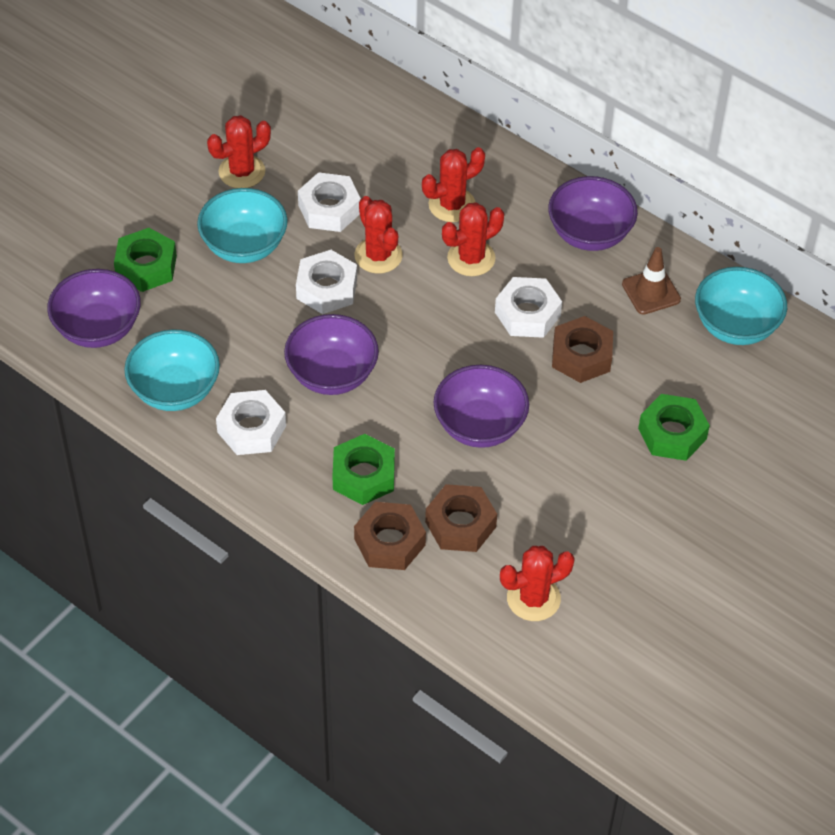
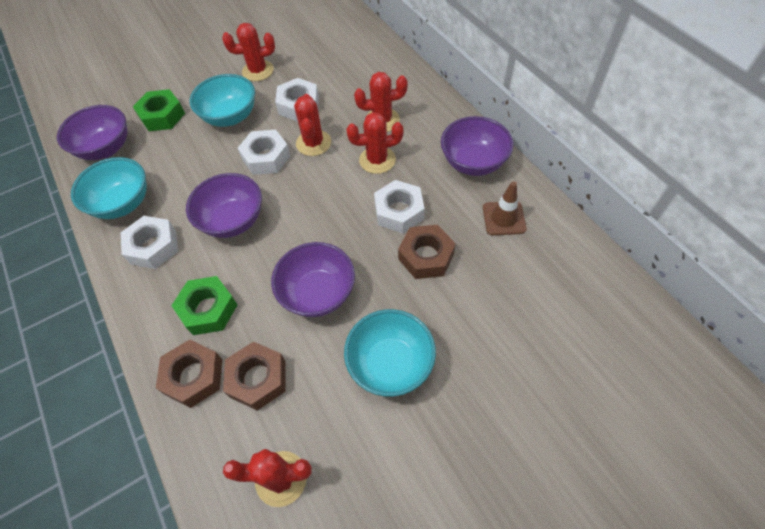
camera: 25 degrees right, 5 degrees up
(672, 433) = (474, 348): green nut -> none
(735, 326) = (565, 265): turquoise bowl -> turquoise bowl (390, 364)

